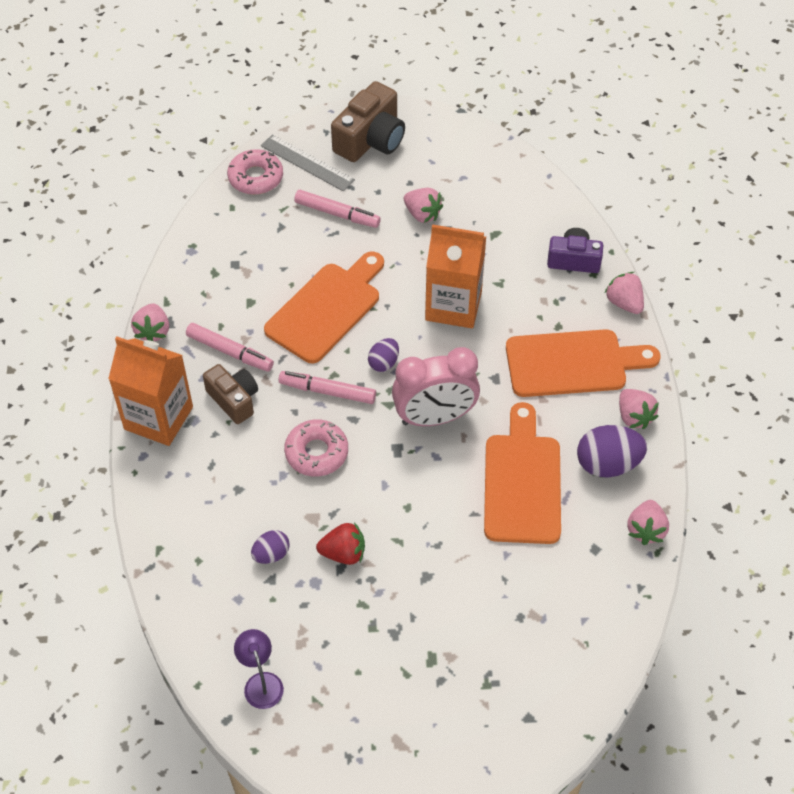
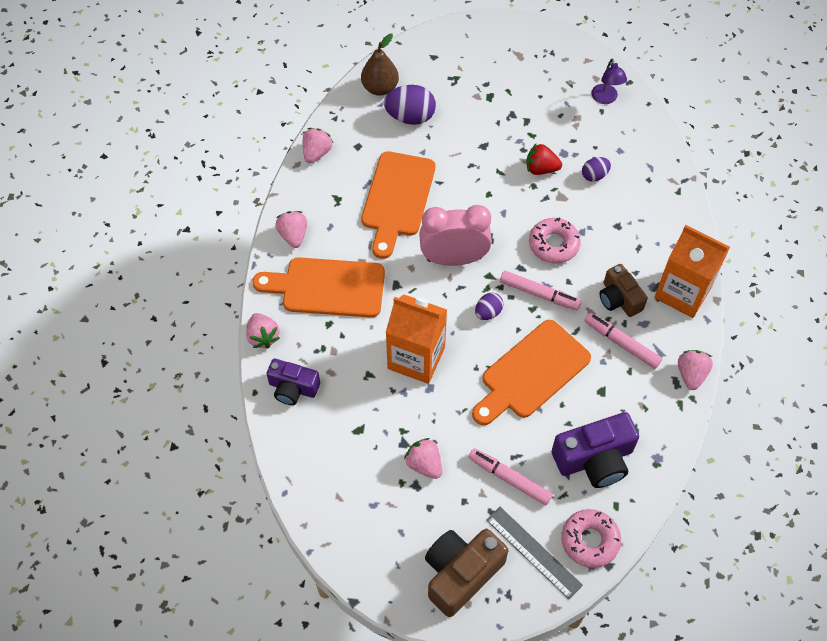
camera: 170 degrees left, 5 degrees up
(254, 241) = (594, 459): none -> purple camera
(592, 647) = (380, 88): none -> brown pear
(607, 464) = (327, 202): purple egg -> purple egg (410, 117)

